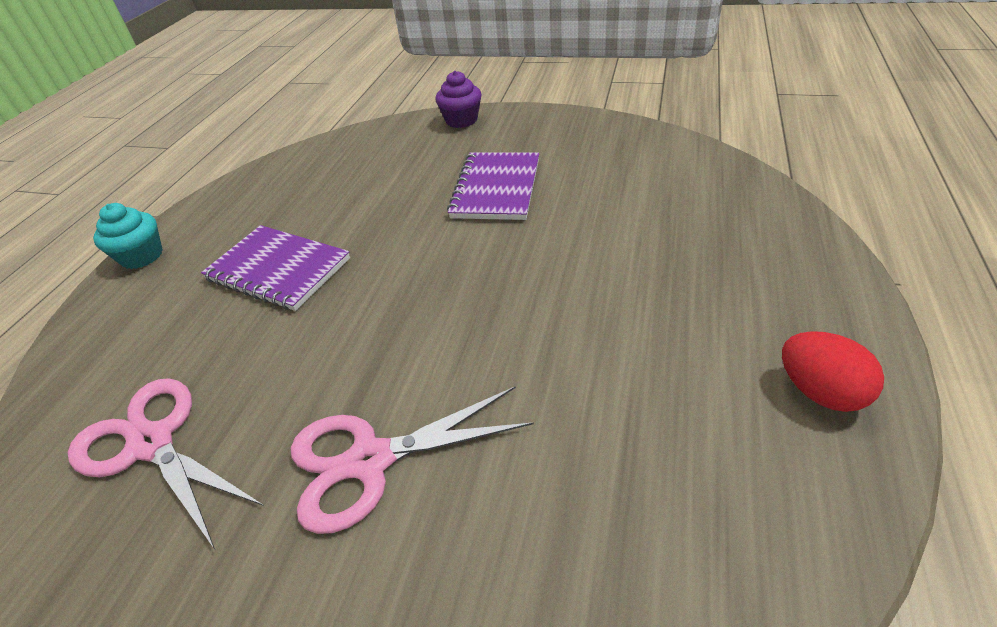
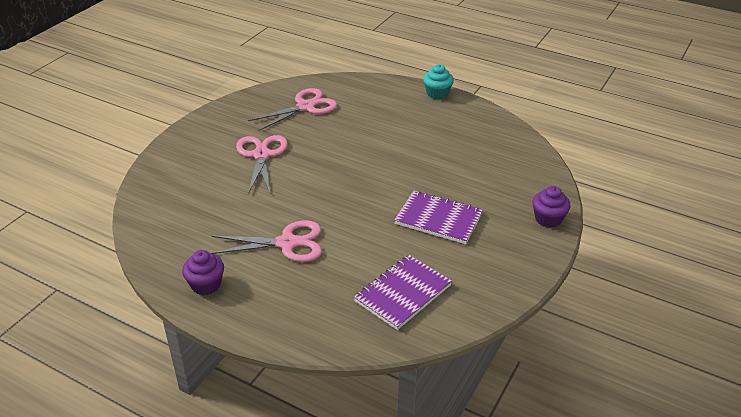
camera: 100 degrees right, 5 degrees down
(278, 269) = (399, 134): purple notebook -> purple notebook (403, 293)
(636, 319) = (287, 243): none -> pink scissors
(820, 391) = (206, 285): red egg -> purple cupcake

